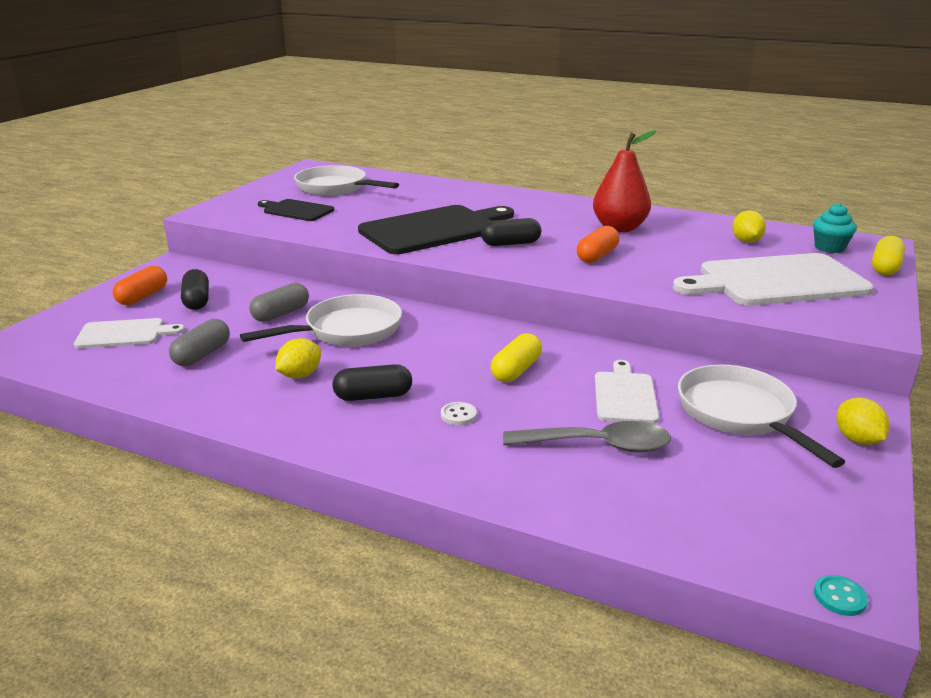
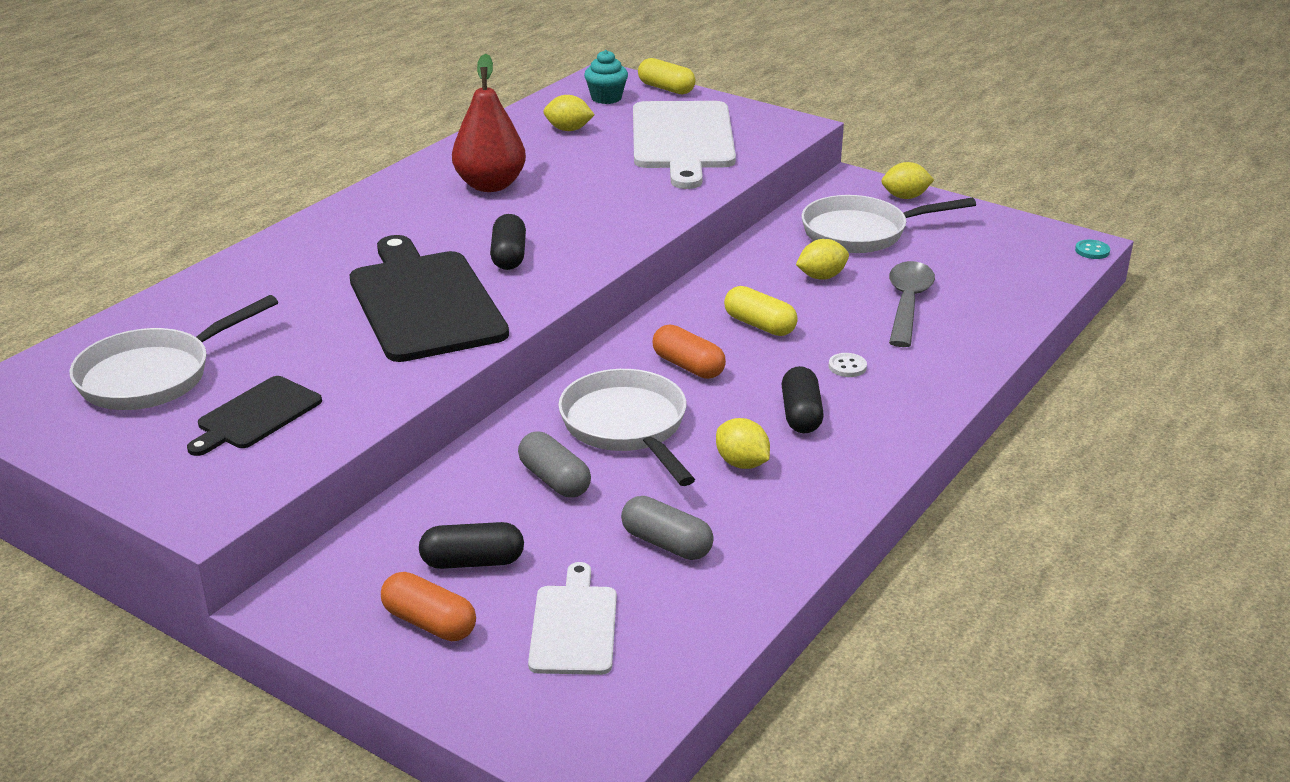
camera: 80 degrees left, 5 degrees up
(597, 256) = (575, 211): orange capsule -> orange capsule (688, 366)
(625, 395) = (821, 277): white cutting board -> yellow lemon

